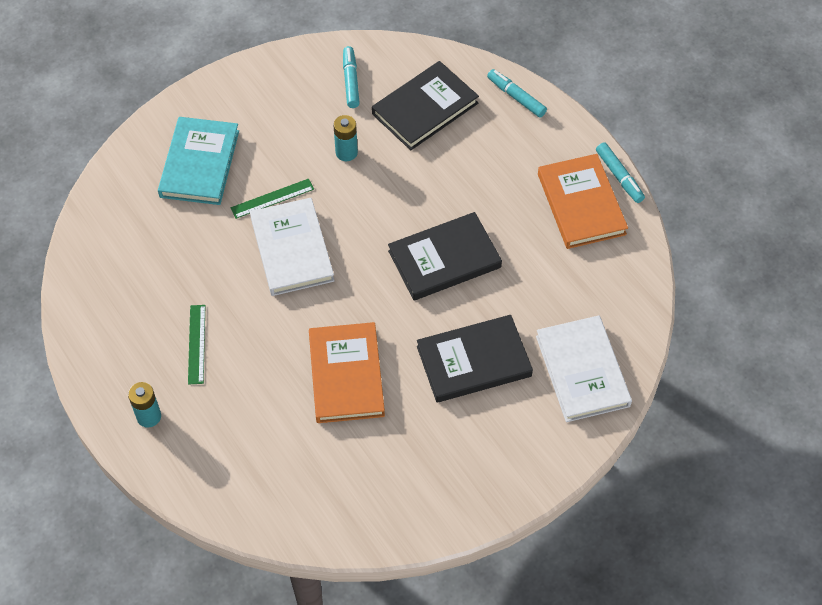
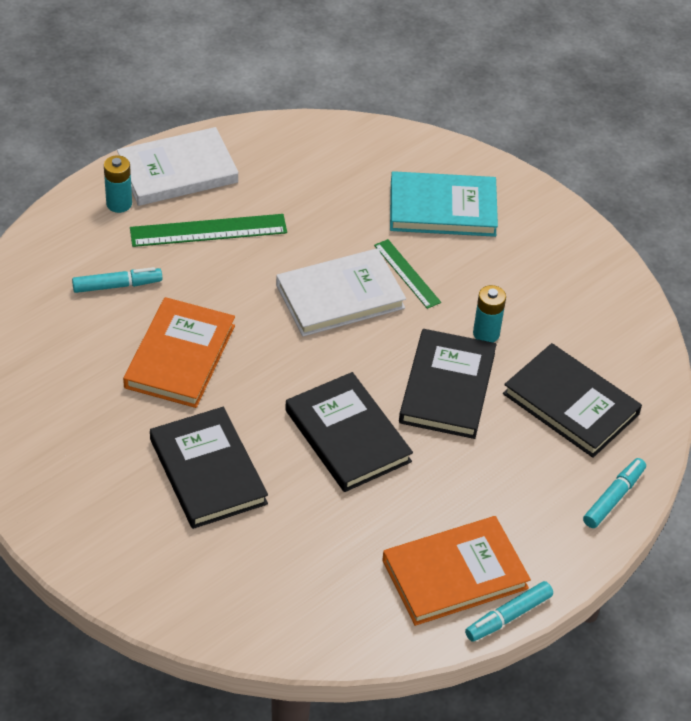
camera: 80 degrees right, 10 degrees down
(196, 344) = (208, 230): green ruler -> green ruler, size x1.59
(346, 375) = (180, 356): orange book -> orange book turned 60 degrees counterclockwise
(350, 81) = (595, 329): turquoise marker -> turquoise marker (117, 285)
(400, 186) = (447, 387): none -> black book
(582, 371) = (203, 581): white book -> white book (177, 171)

